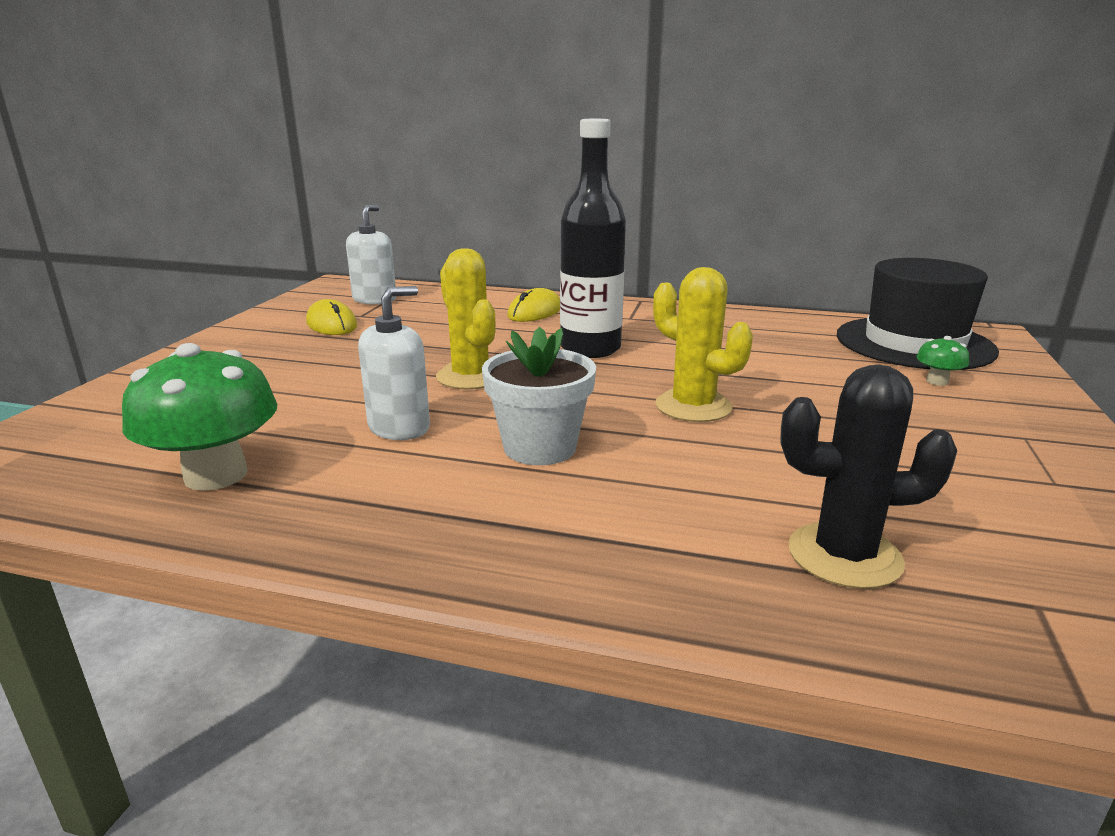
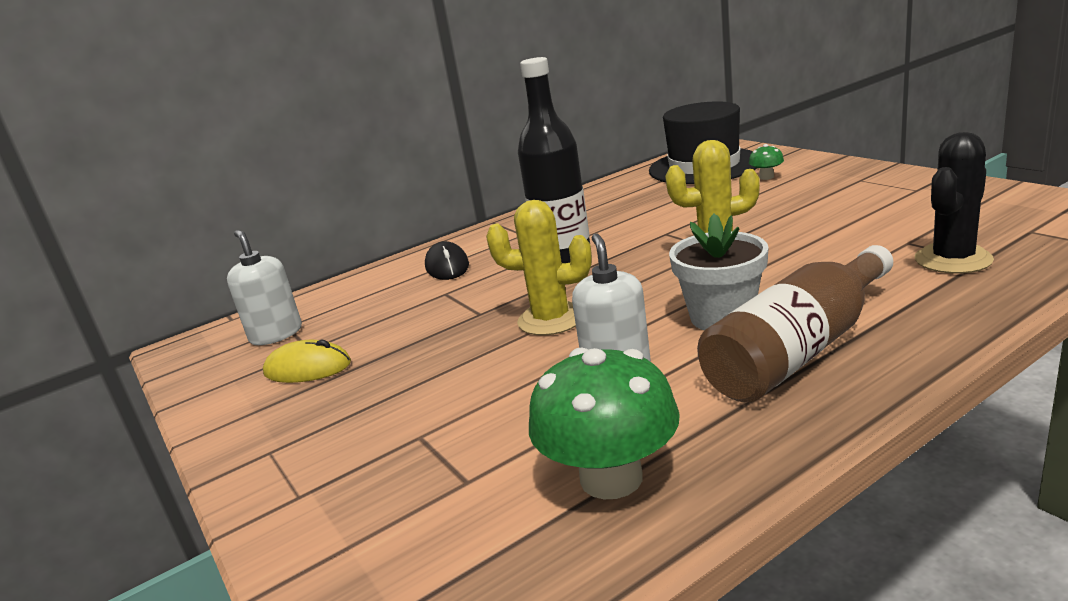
camera: 45 degrees left, 0 degrees up
(499, 505) = (799, 350): none -> brown bottle
(535, 312) = (447, 266): yellow mouse -> black mouse

